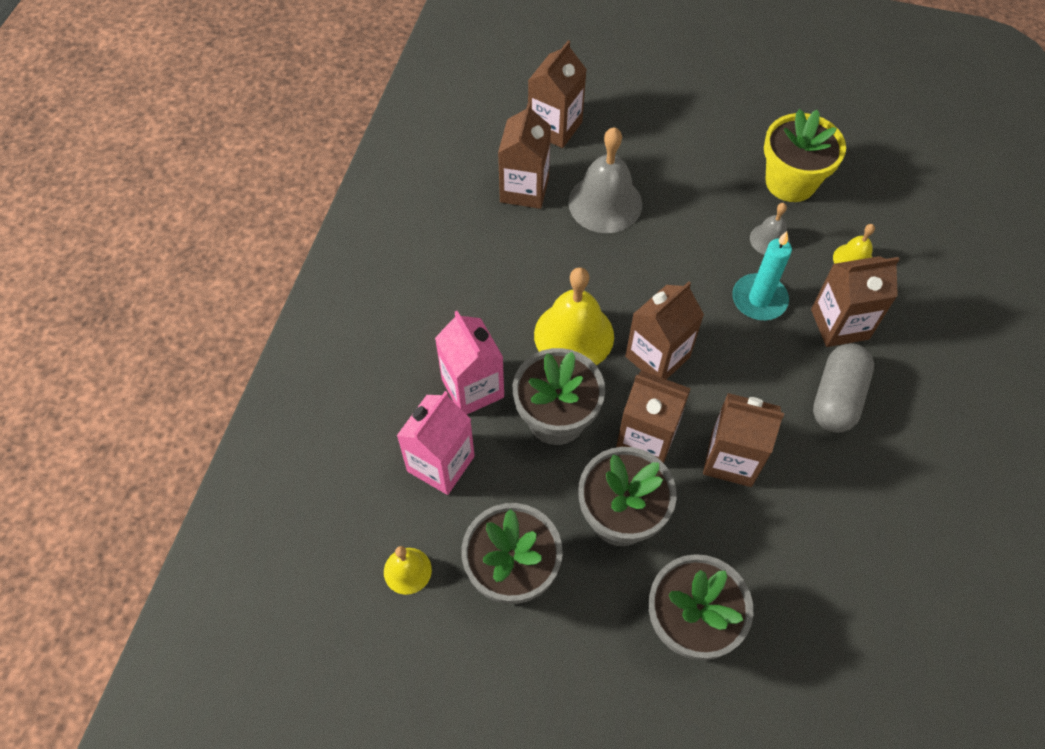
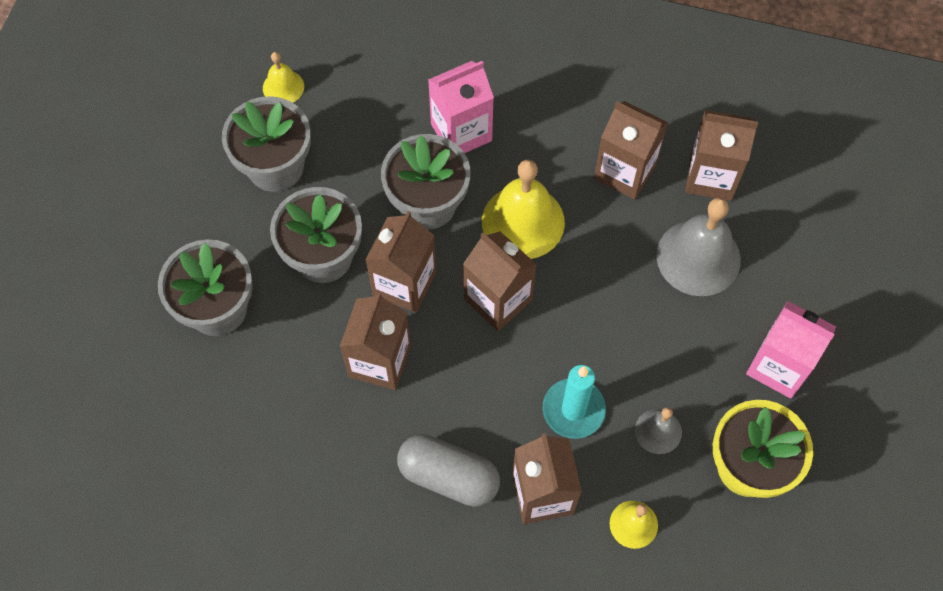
camera: 90 degrees right, 5 degrees up
(440, 463) = (383, 108): pink carton -> pink carton (779, 366)
(555, 127) = (806, 208): brown carton -> brown carton (624, 172)

